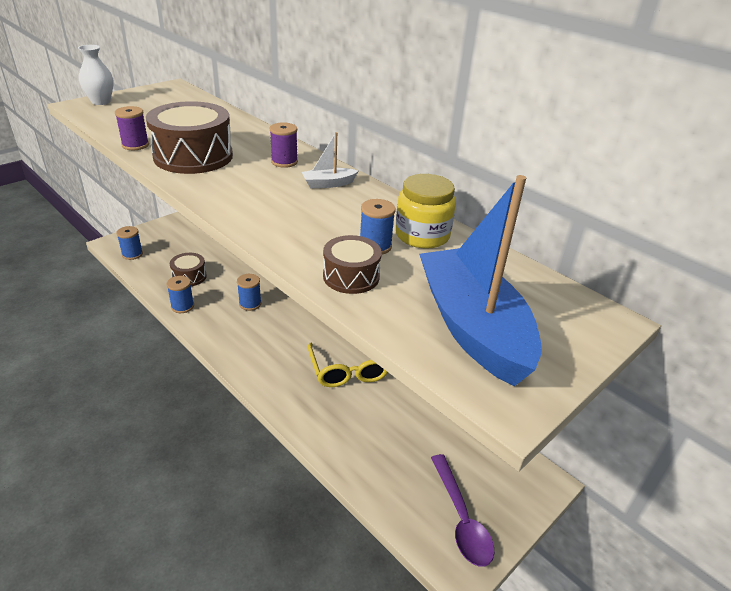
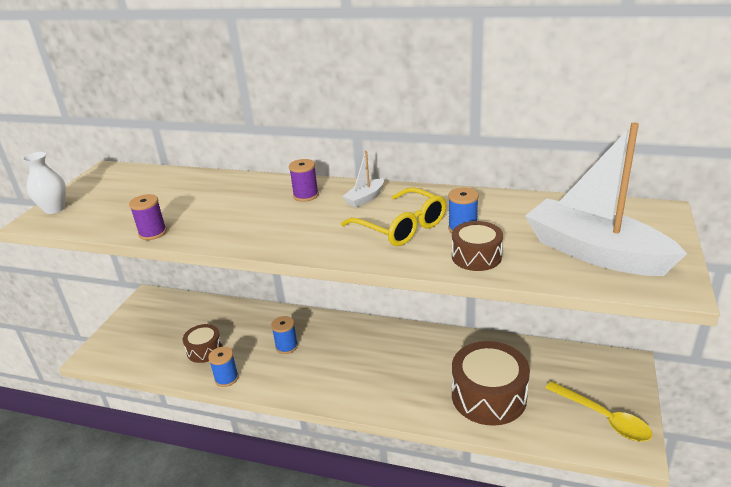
camera: 25 degrees left, 5 degrees down
(132, 254) = (124, 357): blue spool -> none
(193, 156) = (222, 221): brown drum -> brown drum (488, 396)
(348, 370) = (422, 358): yellow glasses -> yellow glasses (402, 227)
(422, 235) = (483, 207): yellow jar -> none
(461, 519) = (604, 418): purple spoon -> yellow spoon
(472, 327) = (594, 252): blue boat -> white boat

